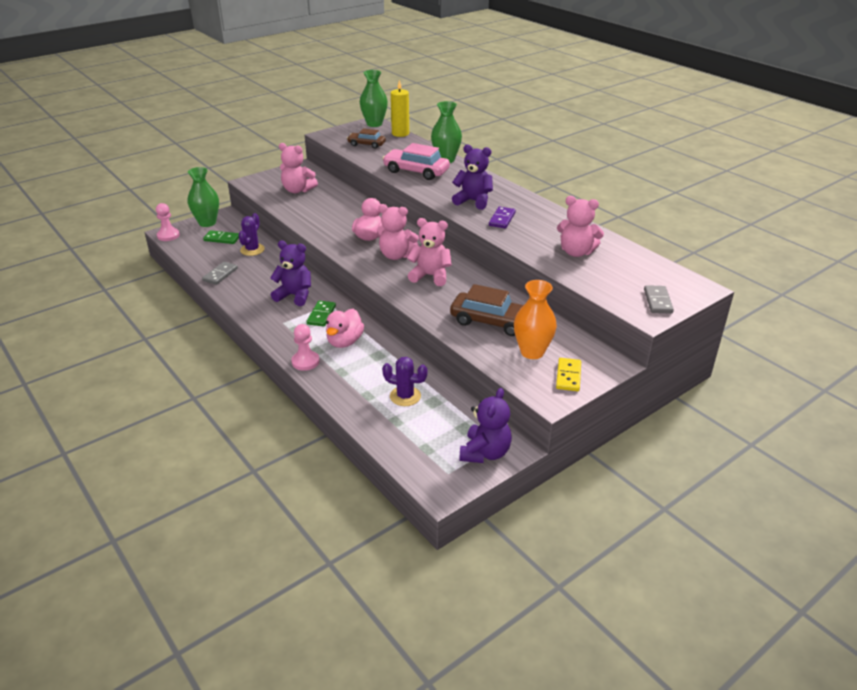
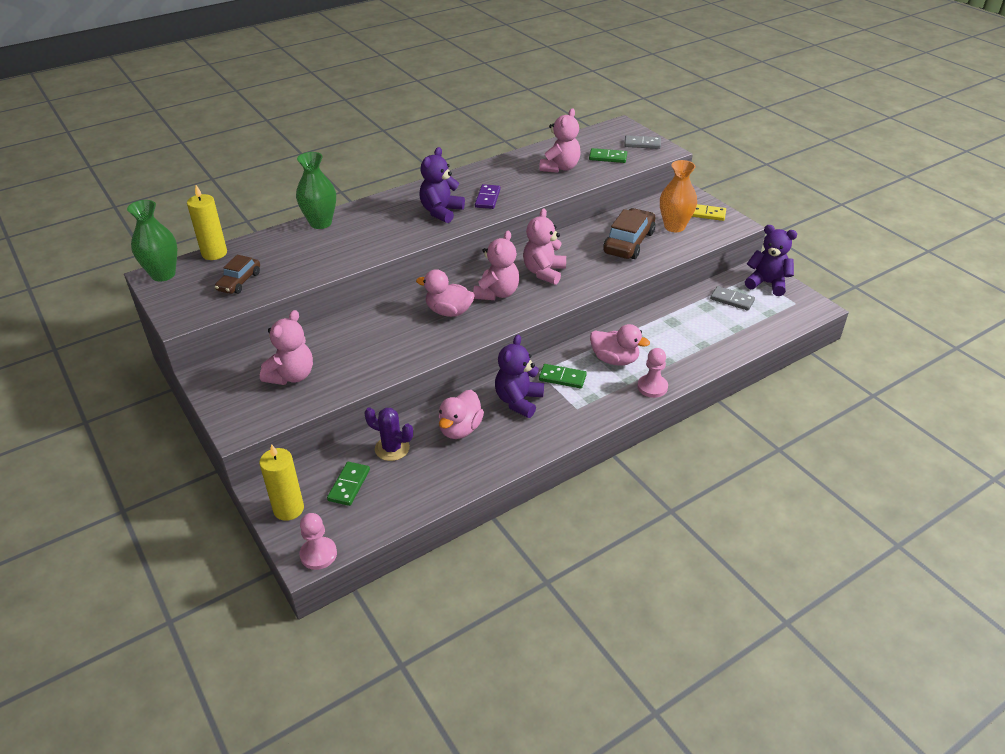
camera: 85 degrees left, 5 degrees up
(207, 223) = (288, 509): green vase -> yellow candle
(220, 274) = (456, 476): grey domino -> grey domino (732, 300)
(267, 273) = (460, 429): none -> pink duck
(405, 396) = (701, 322): purple cactus -> none
(416, 171) = (347, 245): pink car -> none
(502, 219) = (488, 198): purple domino -> purple domino turned 75 degrees clockwise
(612, 279) = (608, 157): none -> green domino

